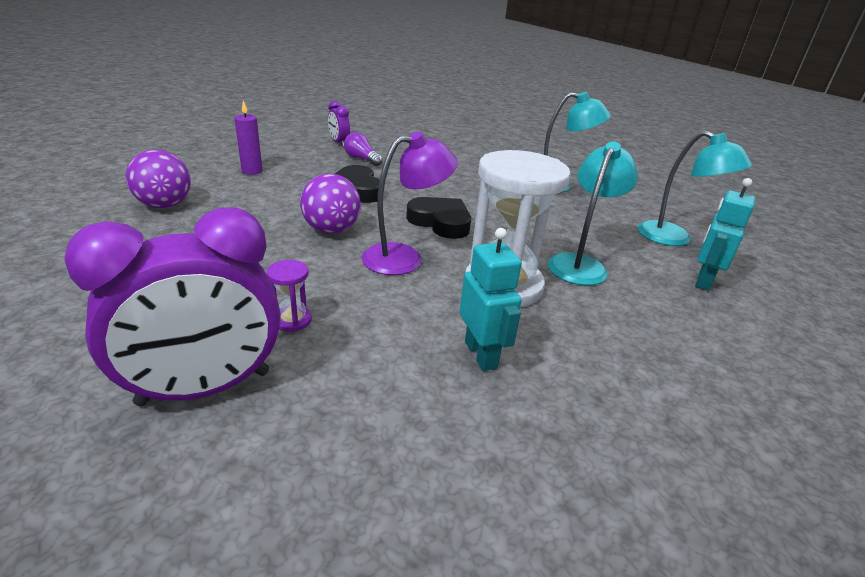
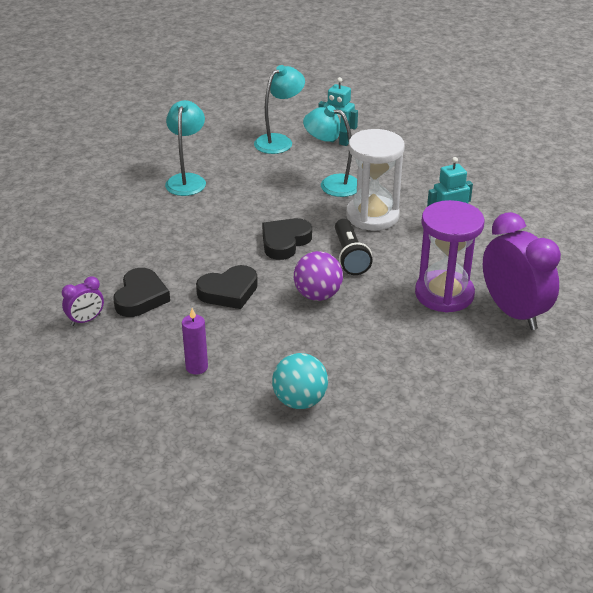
camera: 90 degrees left, 5 degrees up
(165, 205) = (300, 401): purple ball -> turquoise ball
(292, 320) = (444, 294): purple hourglass -> purple hourglass, size x2.43
(361, 159) = (141, 297): purple light bulb -> black heart
(404, 257) = (350, 256): purple lamp -> black flashlight

